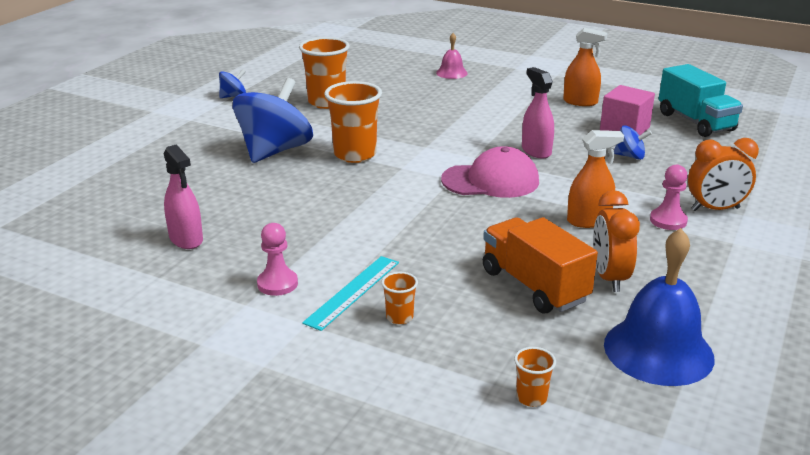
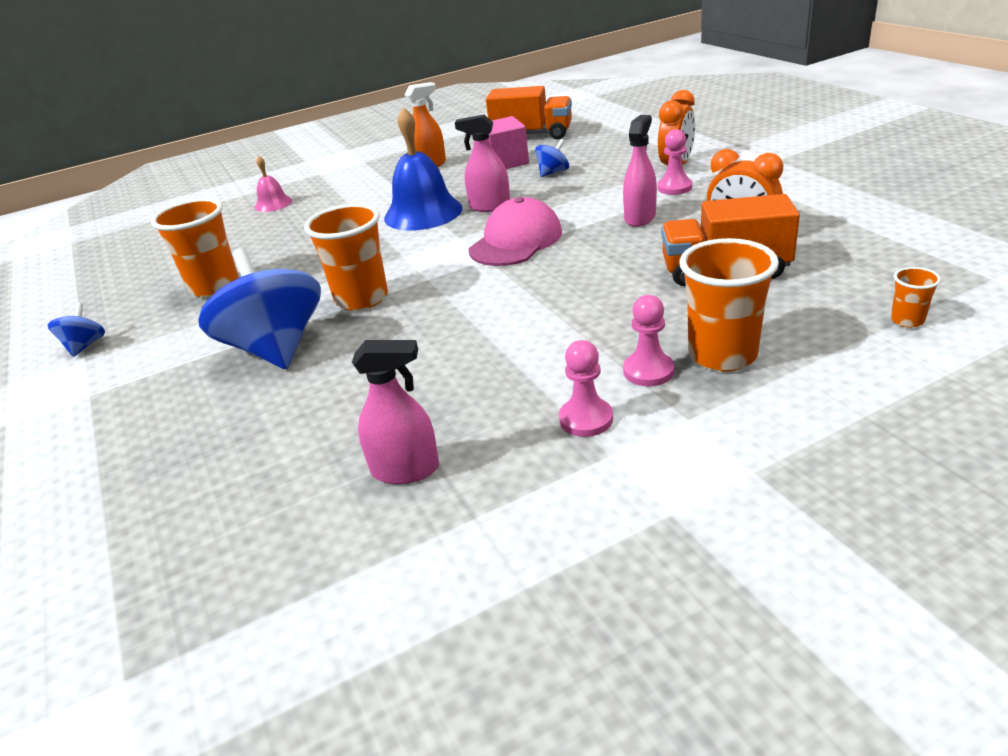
camera: 50 degrees left, 5 degrees up
(352, 291) = (648, 371): turquoise ruler -> pink pawn
(399, 317) = (722, 355): orange cup -> orange cup, size x2.12
(588, 221) = (640, 218): orange spray bottle -> pink spray bottle
(658, 350) = (867, 245): blue bell -> blue bell (423, 213)
(695, 122) = (532, 135): turquoise truck -> orange truck

